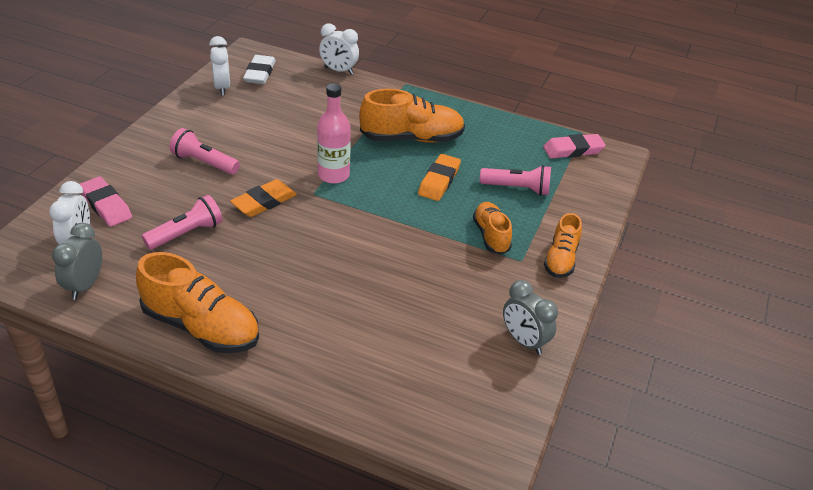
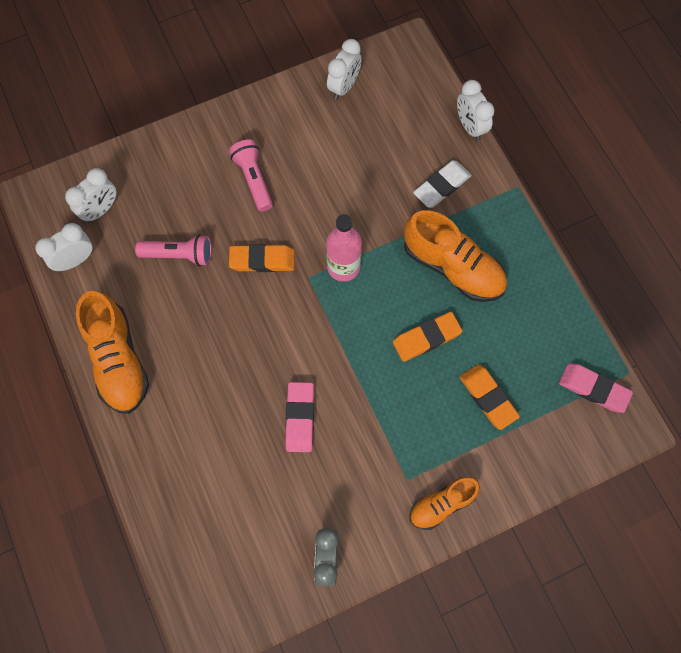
camera: 45 degrees right, 30 degrees up
(85, 285) = (75, 260): grey clock -> white clock
(106, 205) = (147, 181): pink eraser -> pink eraser (300, 418)
(259, 73) = (393, 85): white eraser -> white eraser (441, 186)
(491, 236) = (409, 433): orange shoe -> none
(517, 188) = (488, 398): pink flashlight -> orange eraser

